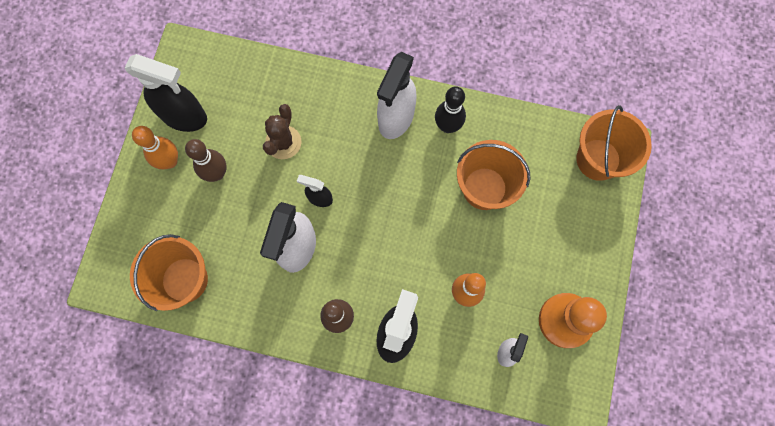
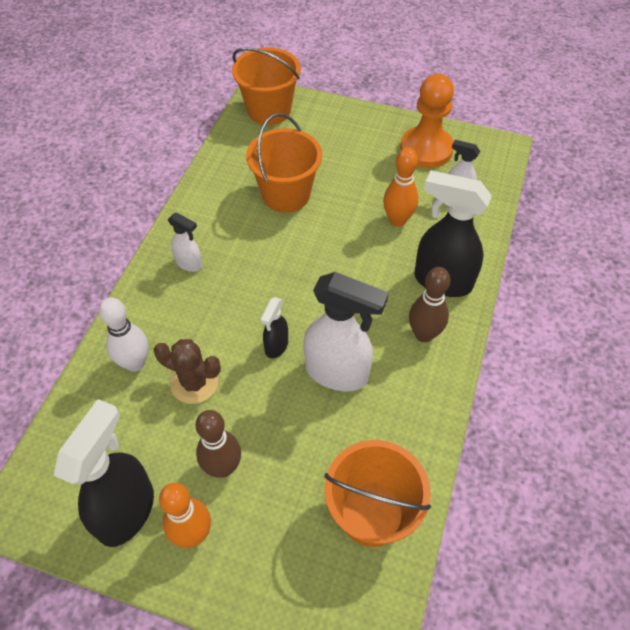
camera: 85 degrees left, 20 degrees down
(298, 97) = (135, 363): none -> white bowling pin
(395, 119) = (189, 264): white spray bottle -> white spray bottle, size x0.51
(447, 126) = (209, 218): black bowling pin -> none

